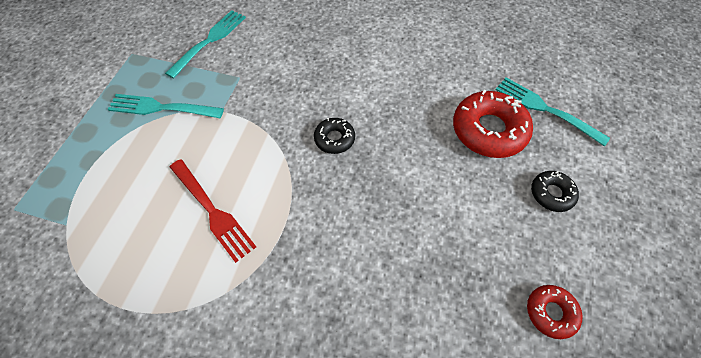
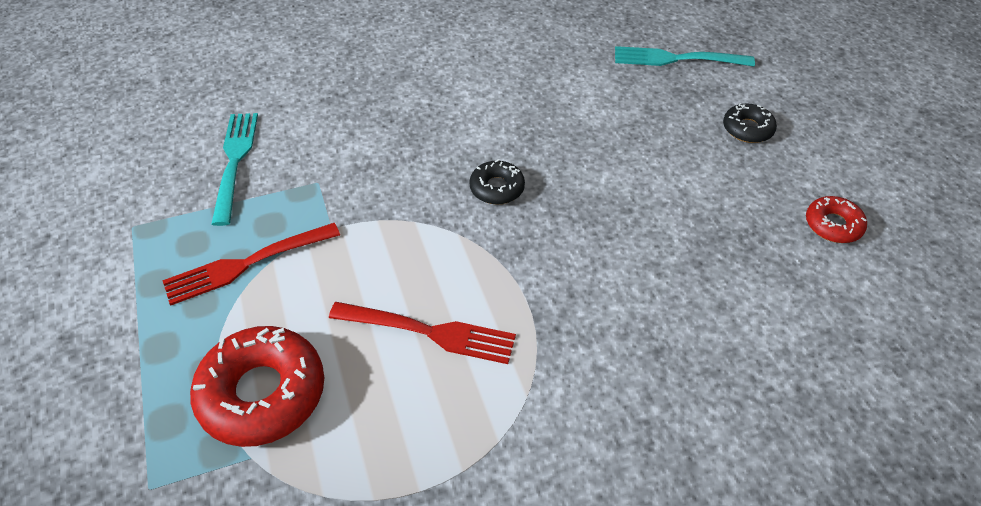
camera: 35 degrees left, 10 degrees down
(162, 108) = (248, 263): turquoise fork -> red fork
(488, 130) = (643, 102): red donut -> red donut (262, 393)

